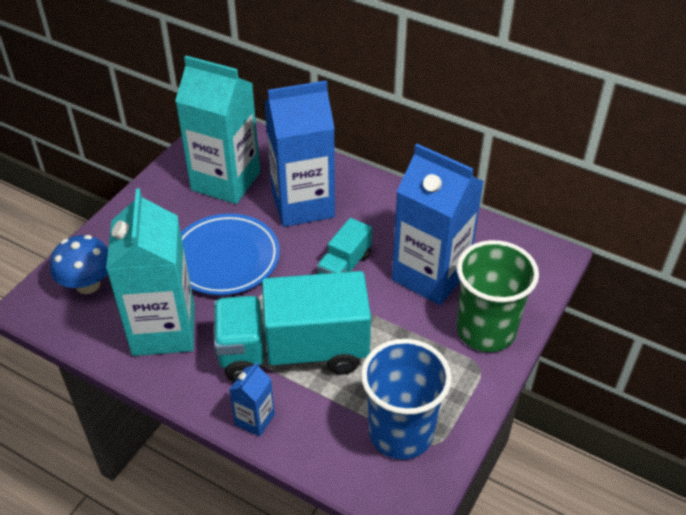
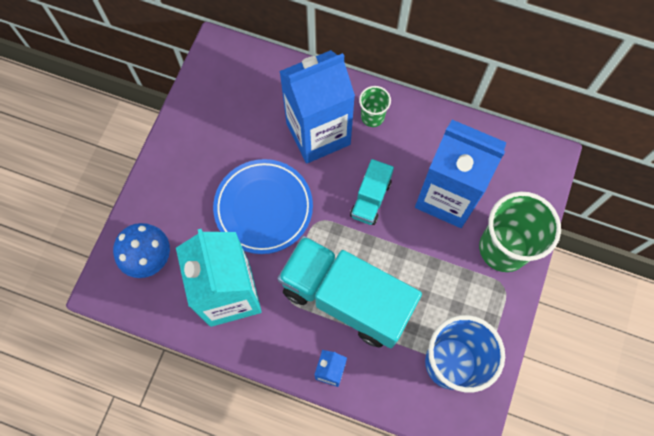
camera: 10 degrees left, 25 degrees up
(226, 181) = (240, 117): turquoise carton -> none
(293, 352) = (346, 298): turquoise truck -> turquoise truck turned 45 degrees clockwise
(364, 198) = (372, 117): none -> green cup

